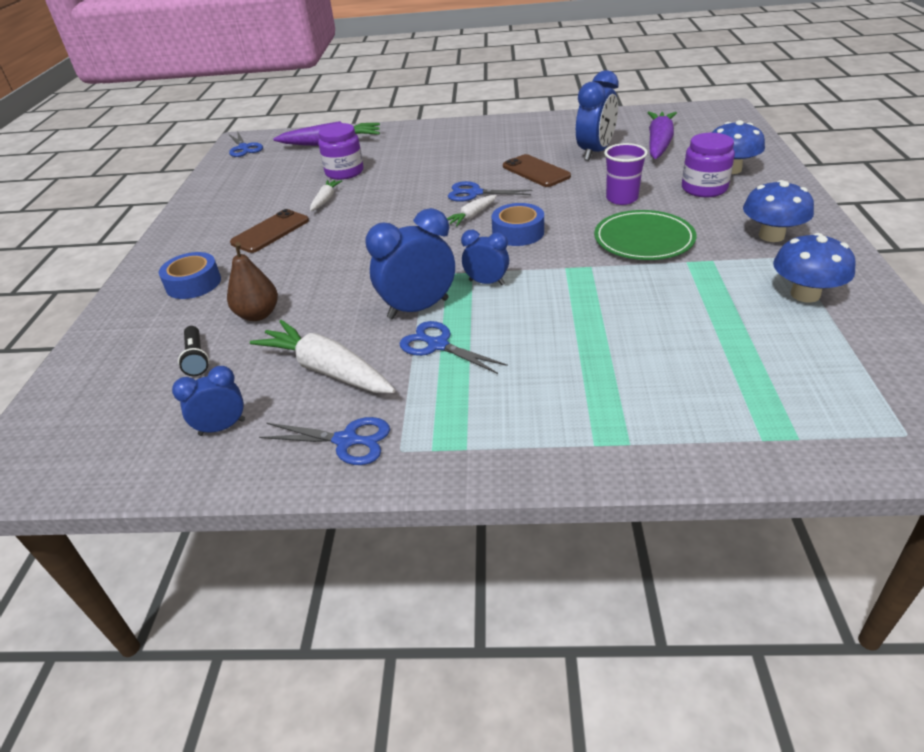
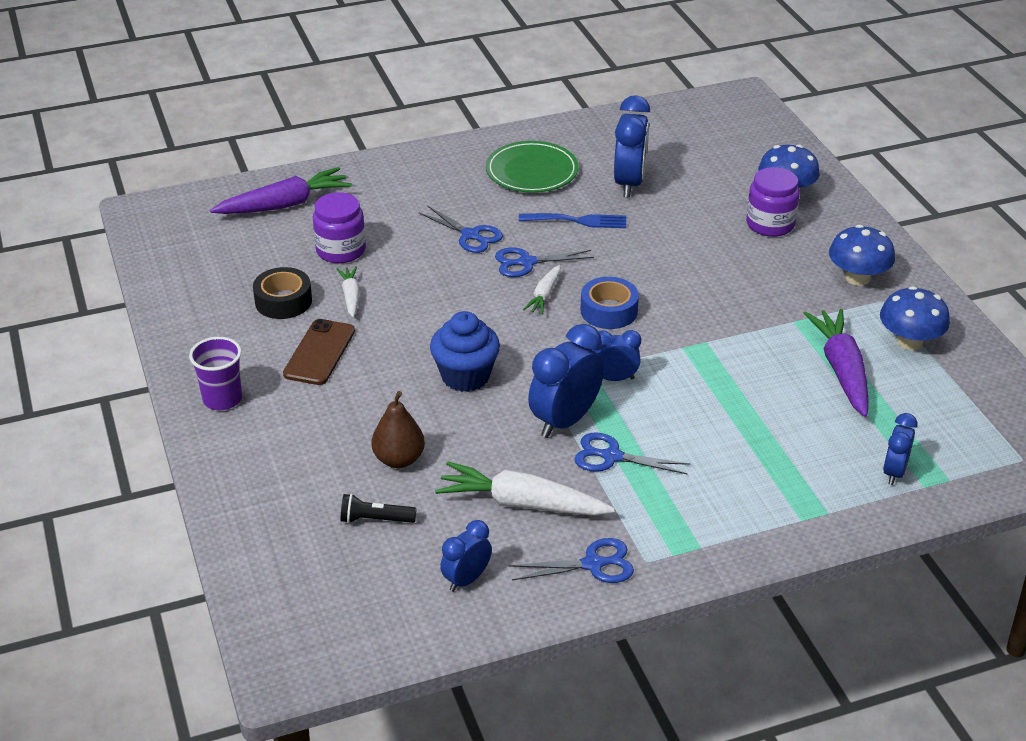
camera: 25 degrees left, 0 degrees up
(193, 283) = (287, 436): blue tape -> none
(196, 358) = (375, 519): black flashlight -> black flashlight turned 135 degrees clockwise
(244, 148) = (162, 225): blue scissors -> blue scissors (470, 235)
(277, 197) = (283, 301): none -> black tape
(363, 262) = (465, 376): none -> blue cupcake
(536, 171) = (577, 221): brown phone -> blue fork
(621, 198) = (693, 249): purple cup -> purple cup (222, 399)
(643, 239) = (741, 300): green plate -> green plate (532, 171)
(659, 143) = (693, 162): purple carrot -> purple carrot (841, 370)
(731, 416) = (894, 472): none -> blue clock

